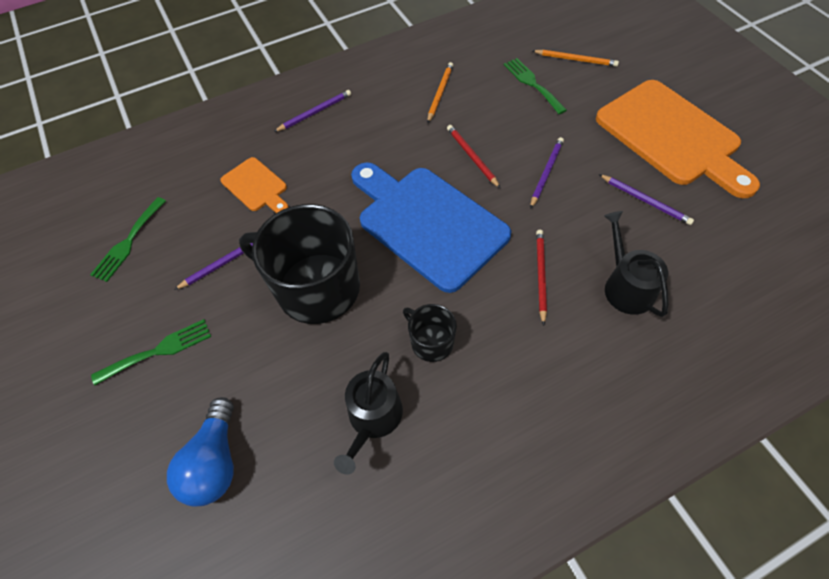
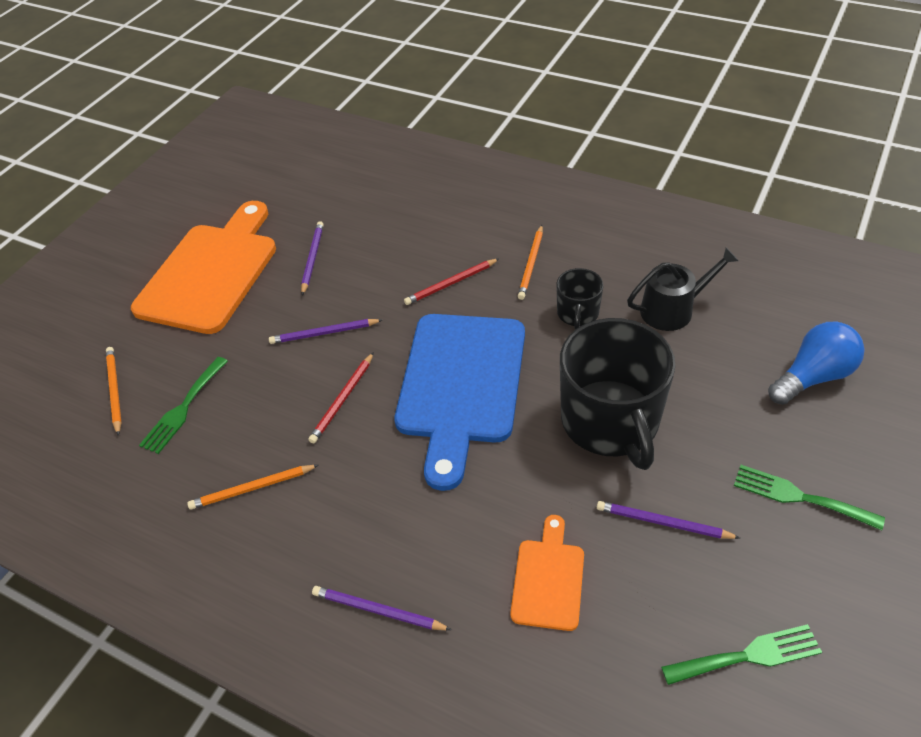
camera: 125 degrees left, 10 degrees down
(519, 349) = (531, 264): none -> orange pencil
(626, 286) = (418, 236): black watering can -> none

